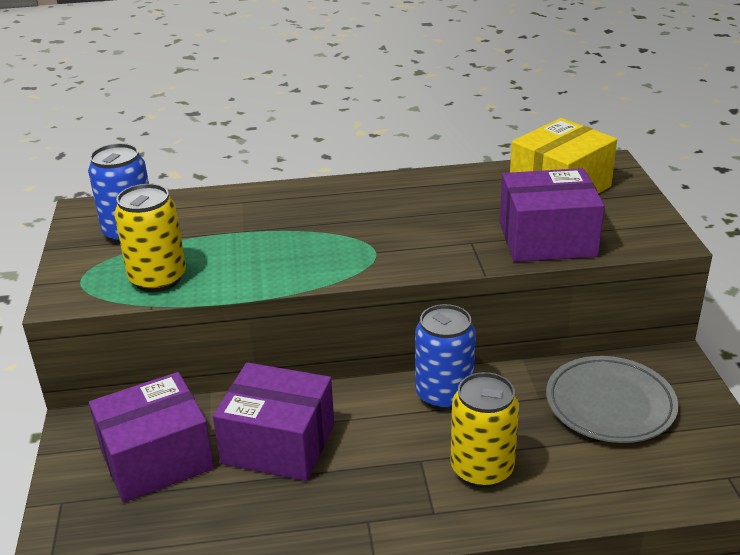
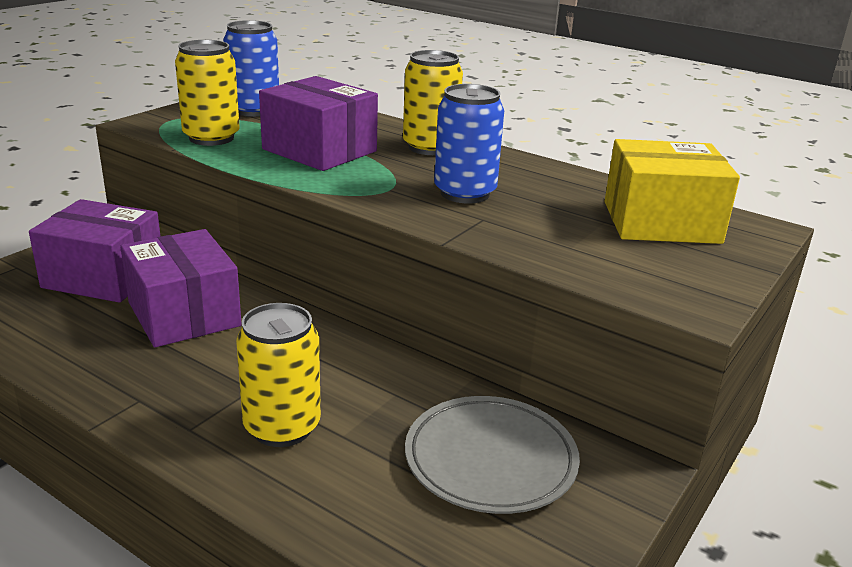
camera: 40 degrees right, 5 degrees down
(330, 199) = (430, 147): none -> yellow can
(444, 395) = (357, 358): blue can -> blue can (465, 193)
(547, 239) = (559, 248): purple box -> purple box (319, 150)

